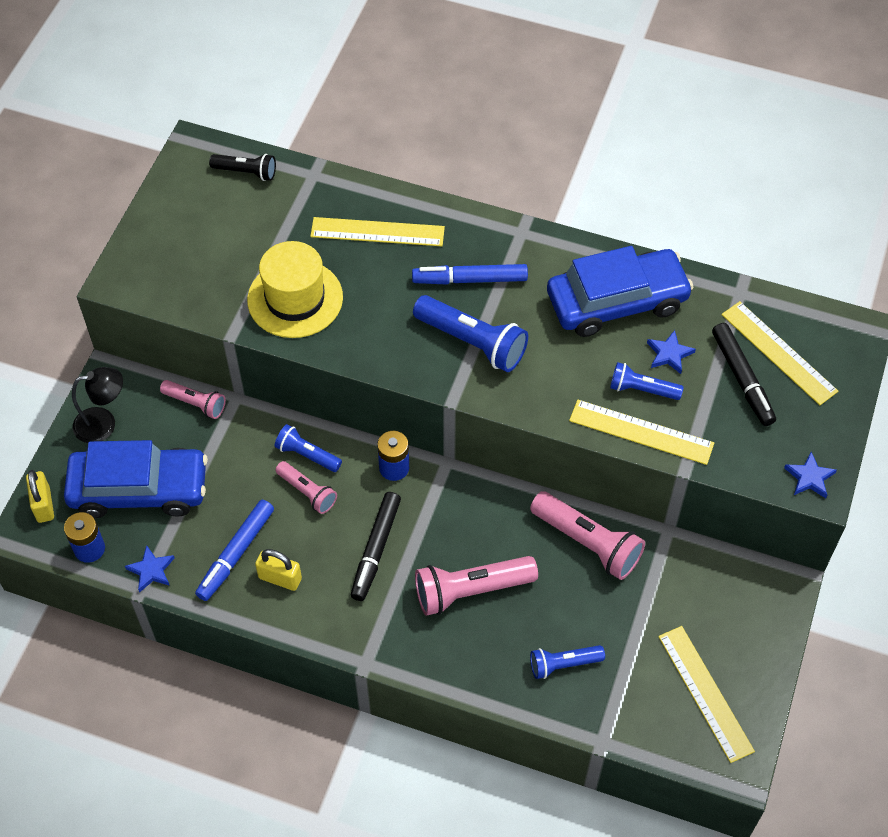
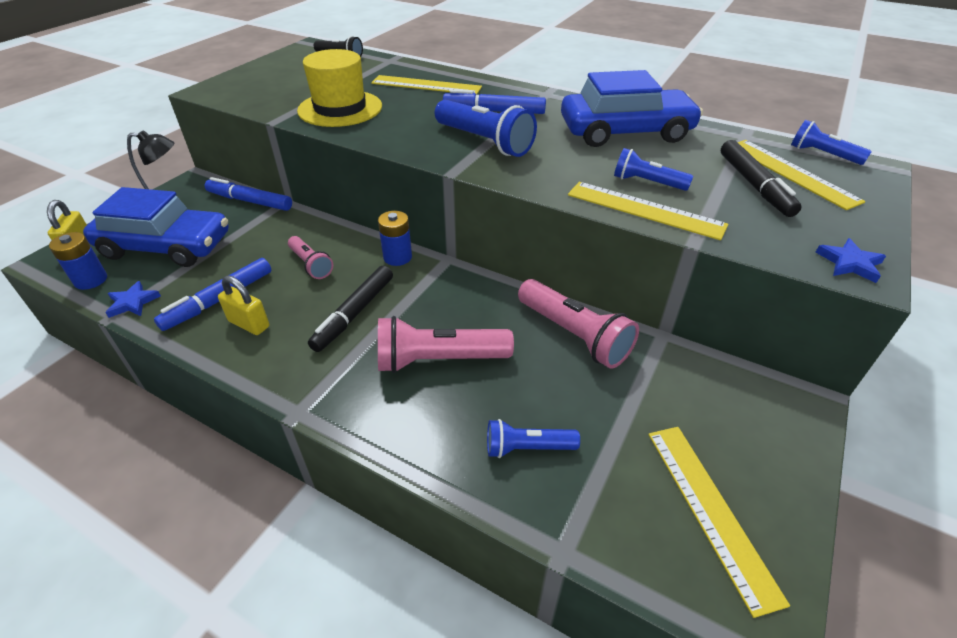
camera: 10 degrees right, 15 degrees down
(195, 404) = (250, 201): pink flashlight -> blue marker
(307, 455) = (324, 240): blue flashlight -> blue flashlight (822, 154)
(669, 354) = (676, 164): blue star -> none

